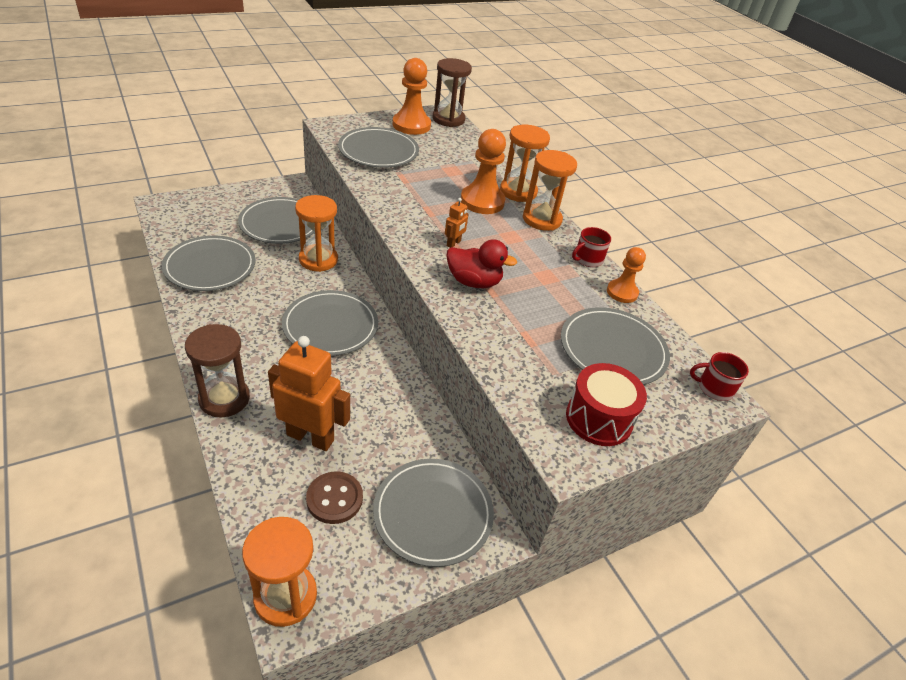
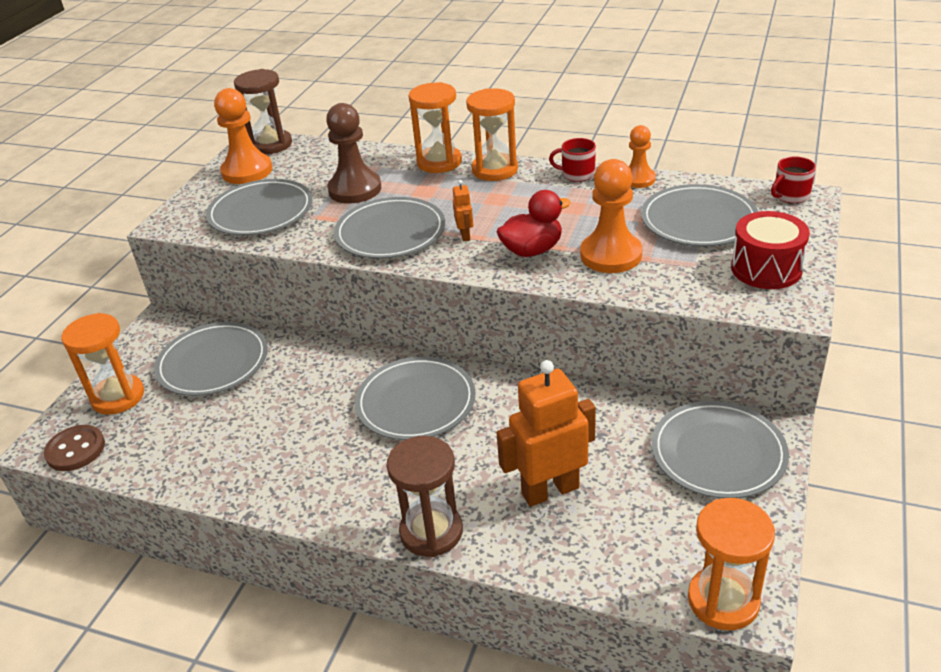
camera: 35 degrees left, 5 degrees down
(210, 266) = (212, 451): grey plate -> grey plate (390, 232)
(318, 260) = (308, 363): orange hourglass -> orange hourglass (118, 397)
(334, 499) = (642, 511): brown button -> brown button (75, 450)
(445, 173) = (355, 189): none -> brown pawn
(482, 201) = (426, 189): orange pawn -> orange pawn (611, 255)
(587, 259) = (577, 174): red mug -> red mug turned 90 degrees clockwise

